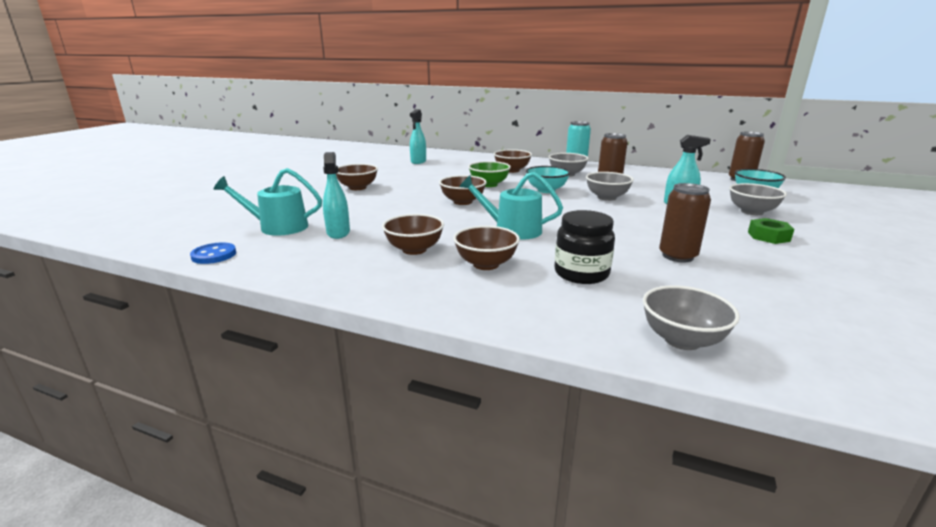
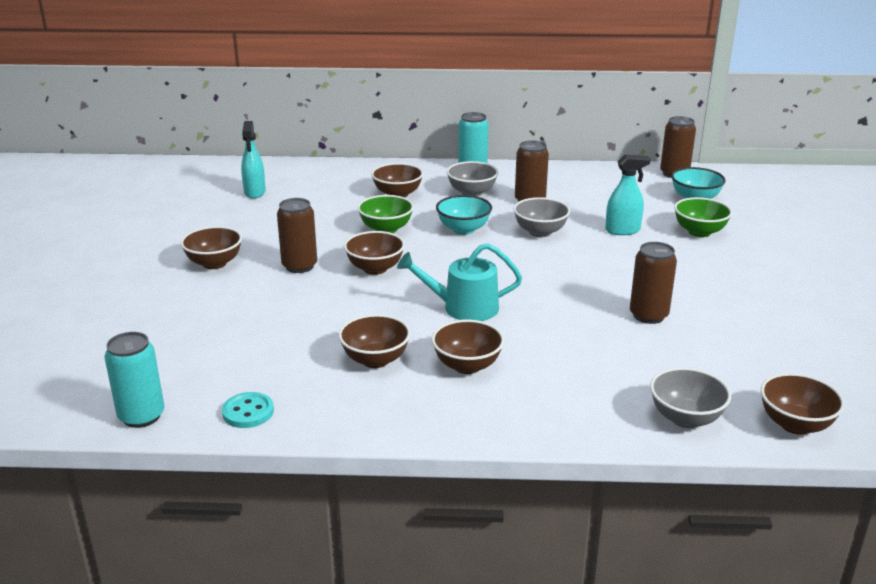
camera: 20 degrees left, 5 degrees up
(214, 255) = (141, 416): blue button -> turquoise can
(278, 227) = (175, 356): turquoise watering can -> none
(287, 265) = (248, 412): none -> turquoise button
(338, 233) = (263, 350): turquoise spray bottle -> none
(411, 195) = (299, 266): none -> brown can
(581, 273) = (568, 358): black jar -> none
(751, 212) = (699, 232): grey bowl -> green bowl
(768, 236) = (724, 269): green nut -> none
(823, 371) = (795, 424): none -> brown bowl

